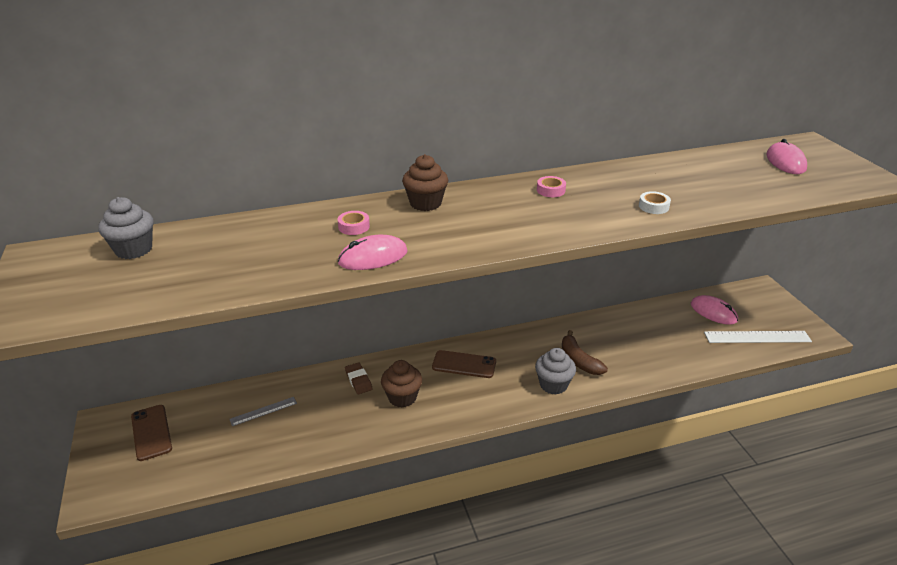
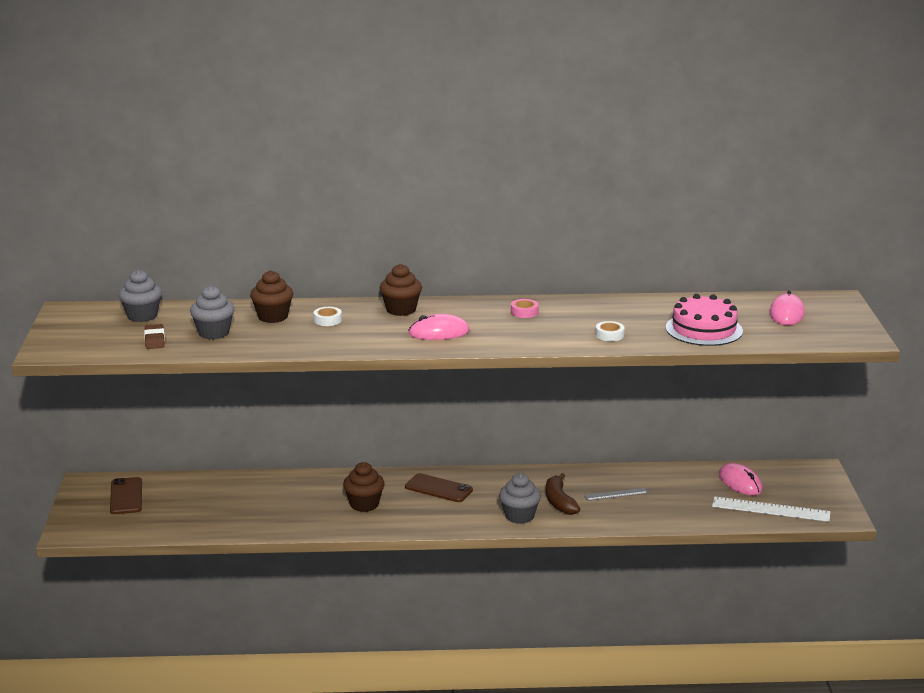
camera: 15 degrees right, 10 degrees down
(228, 262) = (213, 333): none -> grey cupcake
(263, 411) = (230, 496): grey ruler -> grey ruler (616, 494)
(290, 230) = (273, 317): none -> brown cupcake
(354, 227) = (327, 320): pink tape -> white tape
(358, 380) = (328, 486): brown eraser -> brown eraser (154, 340)
(373, 257) = (331, 343): pink mouse -> pink mouse (439, 332)
(733, 188) = (704, 329): none -> pink cake

